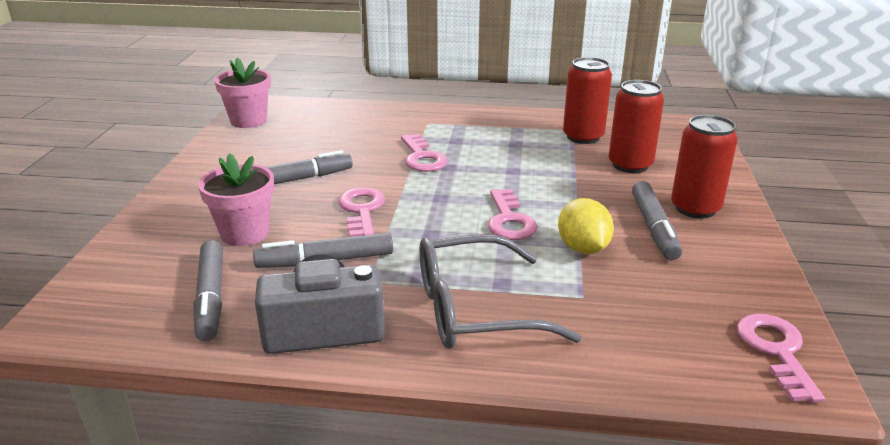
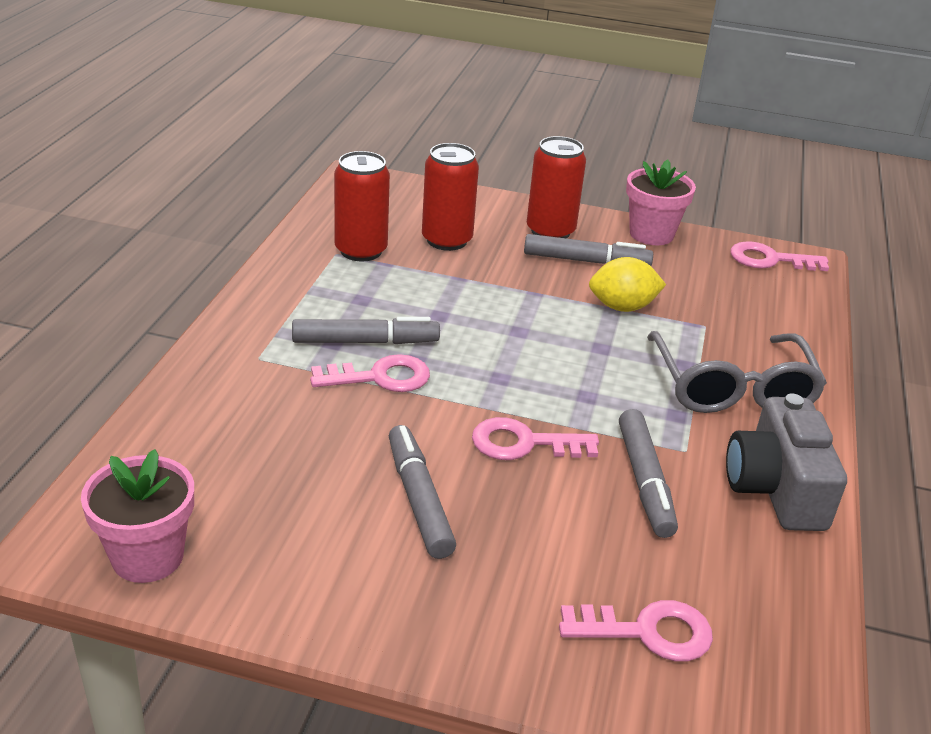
camera: 85 degrees left, 5 degrees up
(211, 298) = (728, 581): grey marker -> grey marker (365, 342)
(245, 233) = (574, 553): pink flower pot -> pink flower pot (651, 234)
(509, 220) = (562, 339): pink key -> pink key (647, 632)

